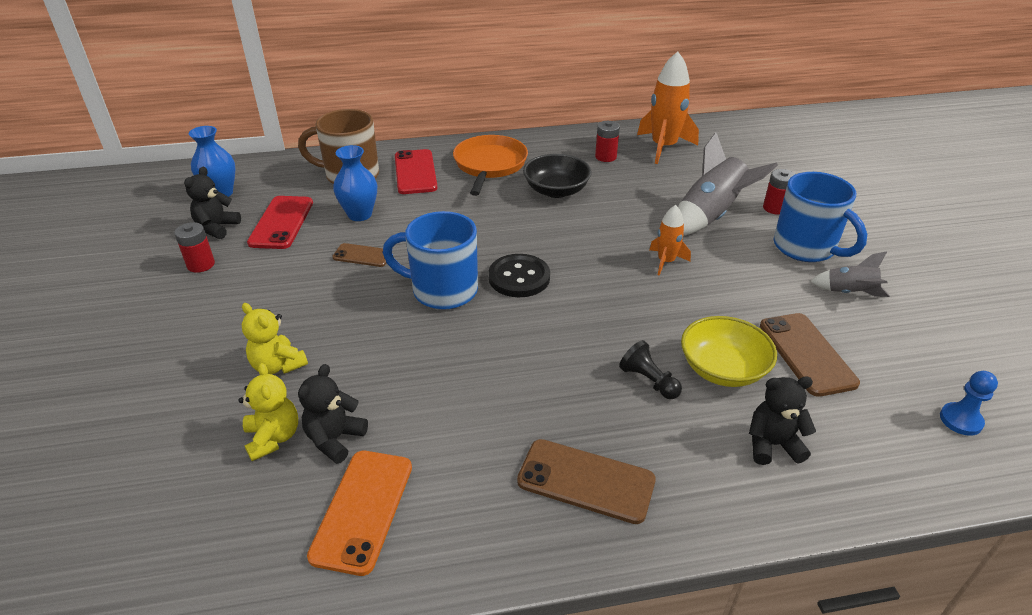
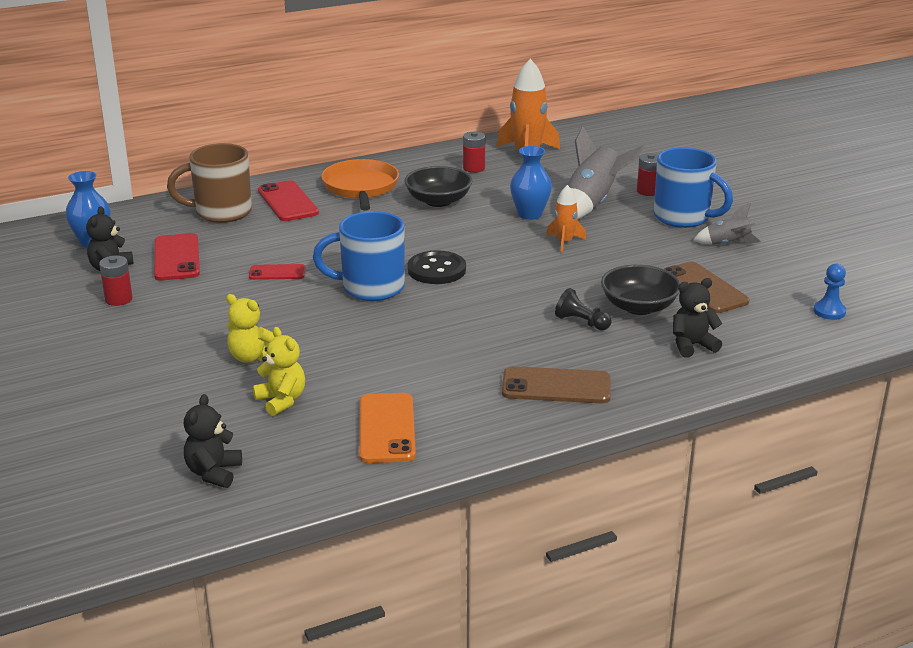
camera: 15 degrees left, 10 degrees down
(335, 439) = (336, 393): black teddy bear -> black teddy bear (213, 473)
(360, 214) = (253, 242): blue vase -> blue vase (530, 214)
(362, 255) = (277, 272): brown phone -> red phone
(722, 369) = (639, 307): yellow bowl -> black bowl

